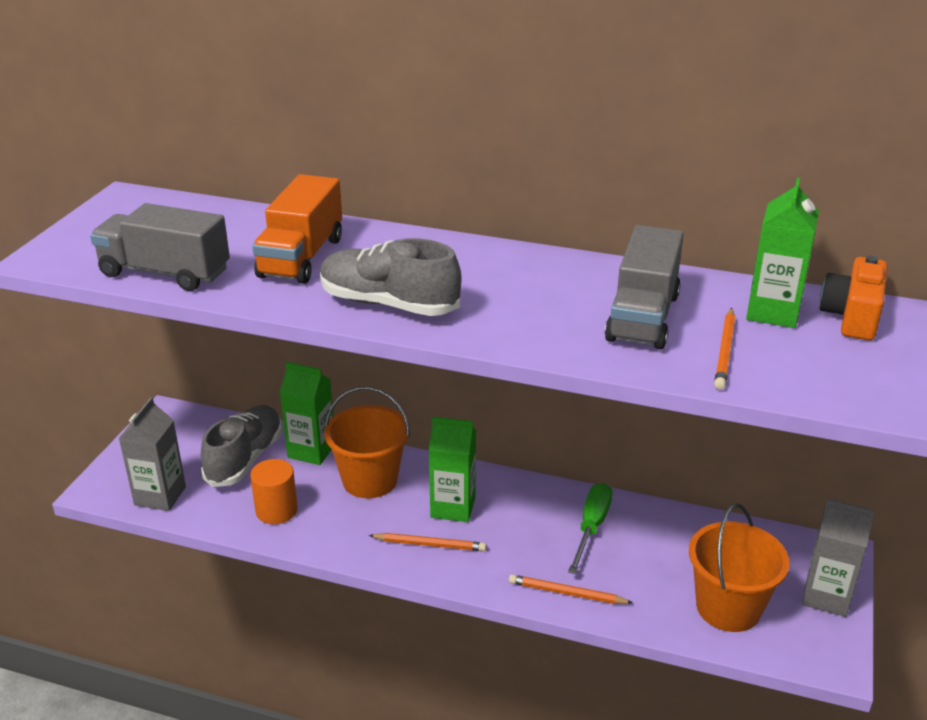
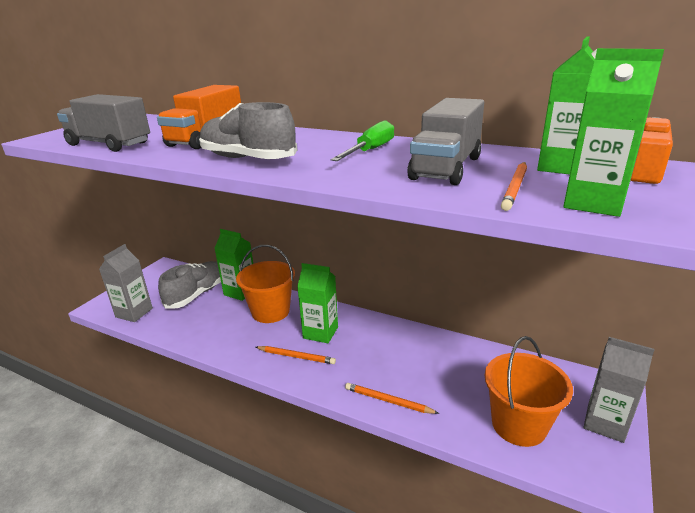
camera: 10 degrees right, 5 degrees down
(276, 510) = (202, 326): orange cylinder -> none
(591, 527) = (417, 353): green screwdriver -> green screwdriver (370, 151)
(806, 374) = (593, 203): none -> green carton

